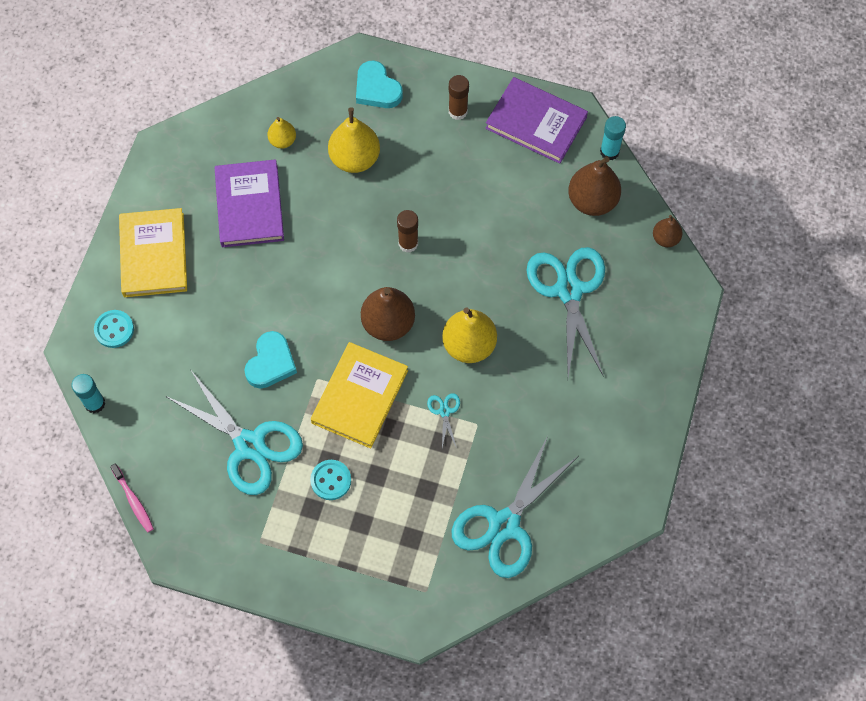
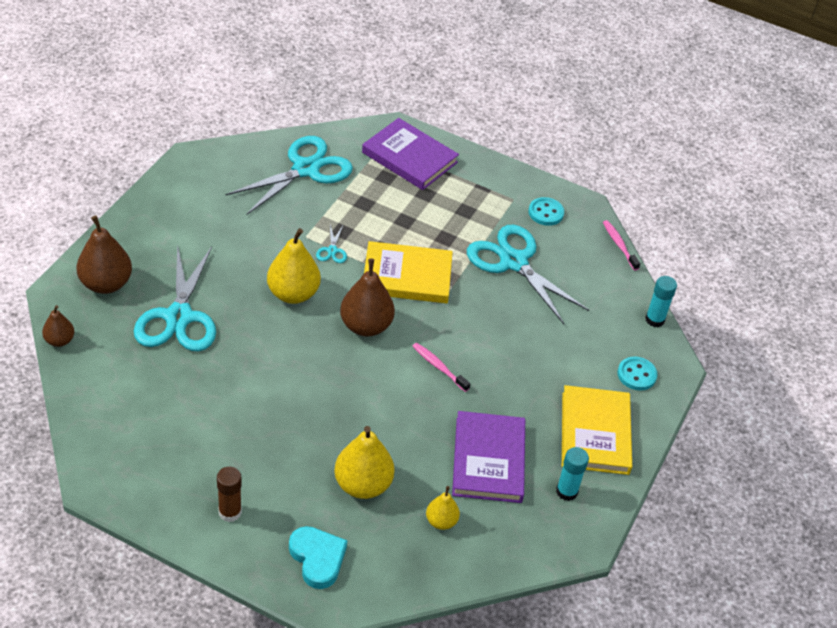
camera: 175 degrees left, 20 degrees down
(271, 363) = (486, 317): turquoise heart -> none
(309, 293) = (439, 367): none -> pink toothbrush
(331, 480) = (445, 225): turquoise button -> turquoise button (546, 213)
(360, 396) = (407, 276): yellow book -> yellow book turned 60 degrees clockwise
(408, 243) = (327, 390): brown glue stick -> none
(536, 123) = (144, 481): purple book -> purple book (409, 157)
(592, 201) = (118, 389): brown pear -> brown pear (106, 284)
(609, 152) = (76, 433): turquoise glue stick -> turquoise glue stick (566, 491)

